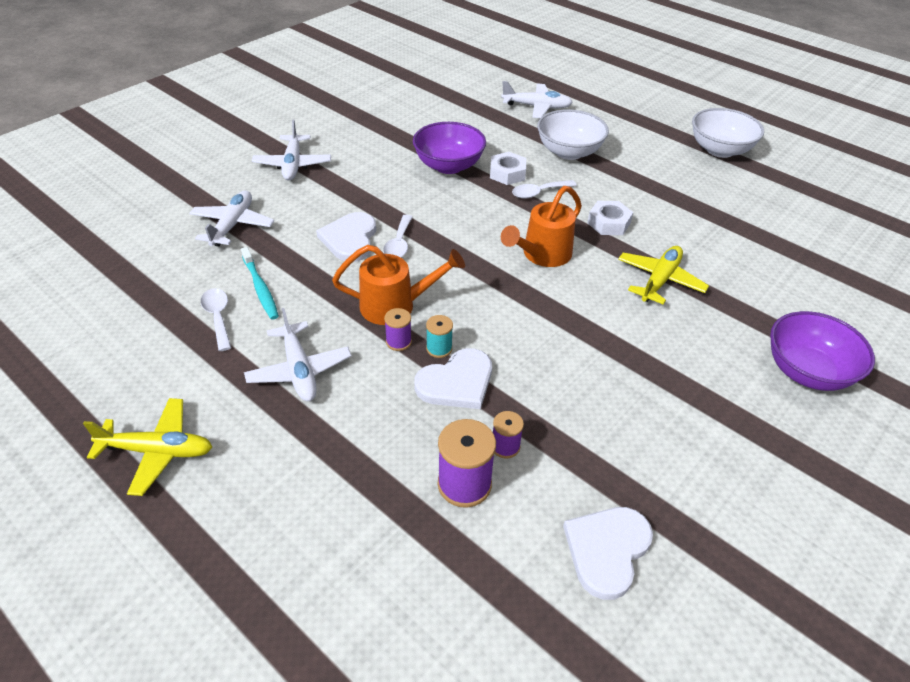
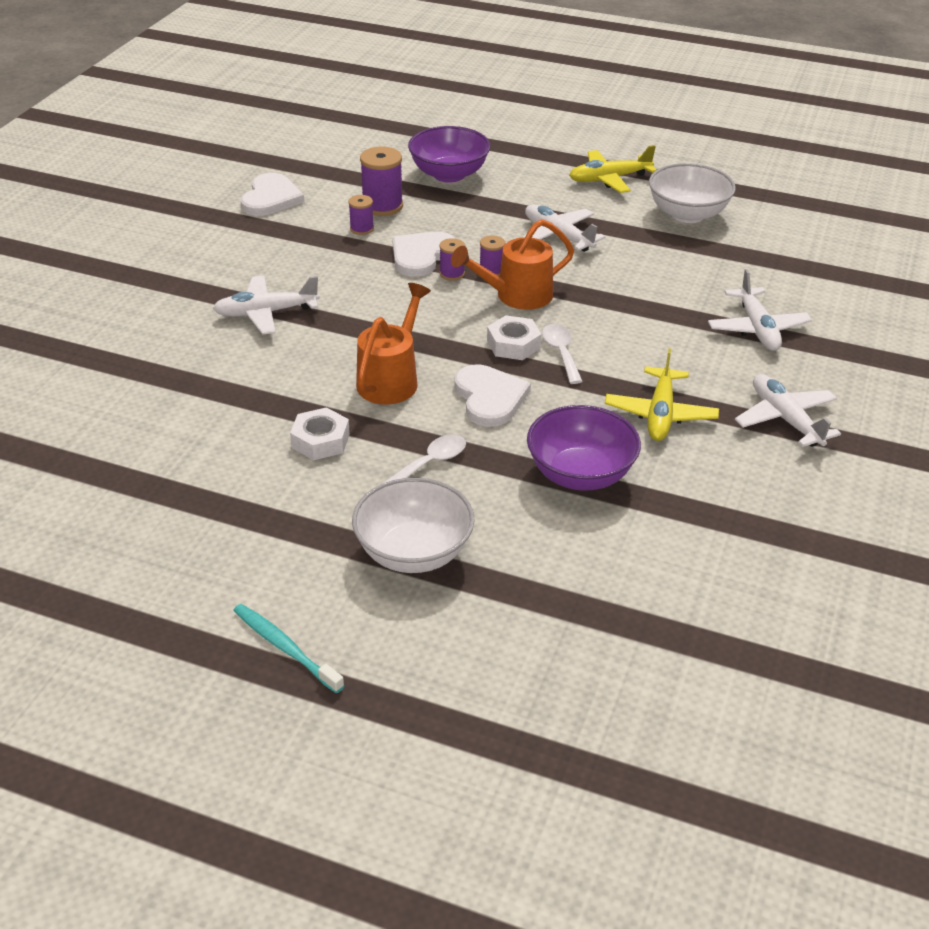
camera: 160 degrees right, 5 degrees down
(218, 317) = (666, 253): white spoon -> none
(260, 288) = (656, 281): turquoise toothbrush -> turquoise toothbrush (285, 647)
(350, 239) = (618, 345): white heart -> white heart (489, 398)
(439, 348) = (452, 274): turquoise spool -> purple spool
(507, 173) = (490, 484): white nut -> white nut (513, 344)
(536, 107) = (513, 653): white plane -> white plane (266, 313)
(659, 280) = (246, 383): yellow plane -> yellow plane (660, 414)
(720, 150) = (150, 635): white bowl -> white bowl (687, 214)
(807, 372) = (92, 330): purple bowl -> purple bowl (449, 174)

